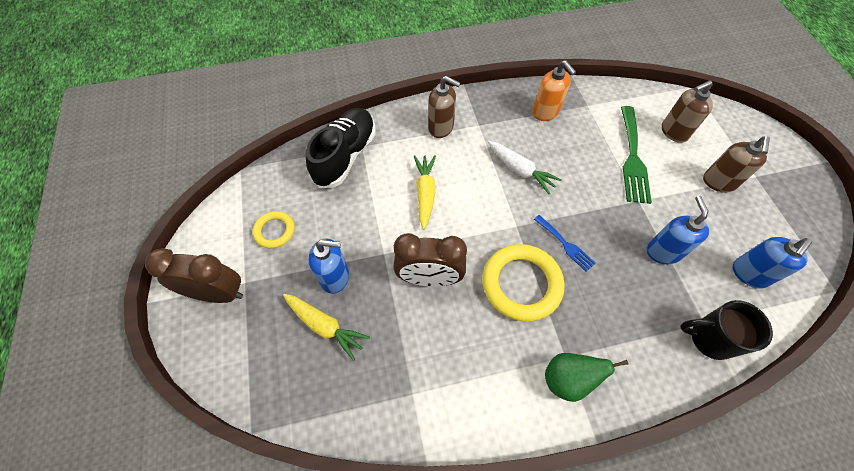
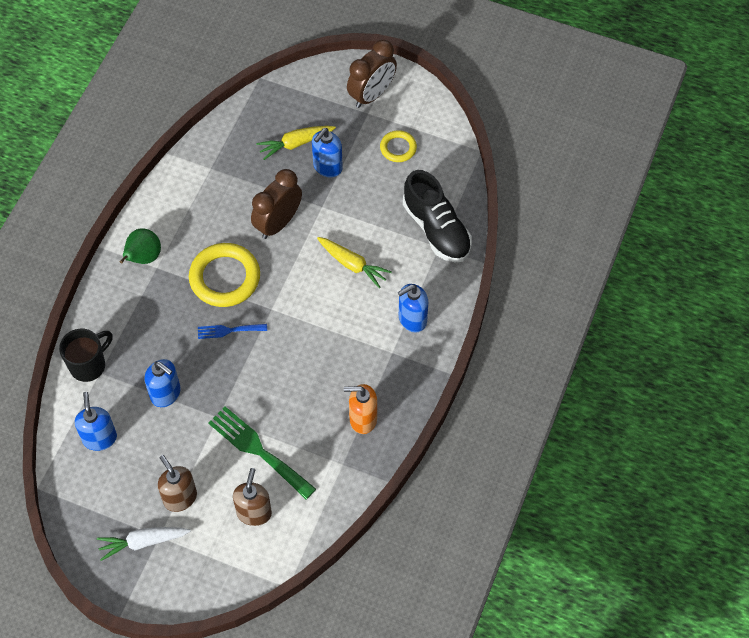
camera: 125 degrees right, 0 degrees up
(441, 128) = (412, 319): brown soap dispenser -> blue soap dispenser
(520, 170) = (318, 349): white carrot -> white carrot (143, 542)

